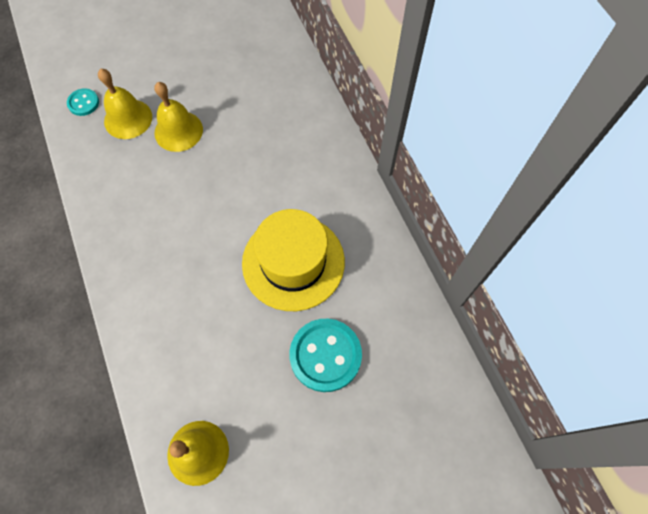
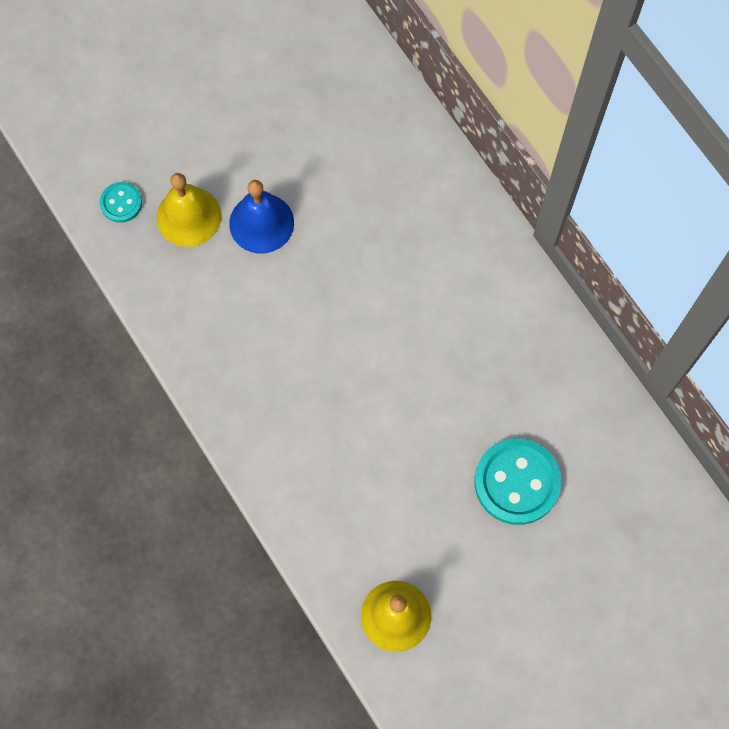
camera: 10 degrees left, 5 degrees up
(178, 131) = (261, 223): yellow bell -> blue bell
(293, 262) = (453, 376): yellow hat -> none

